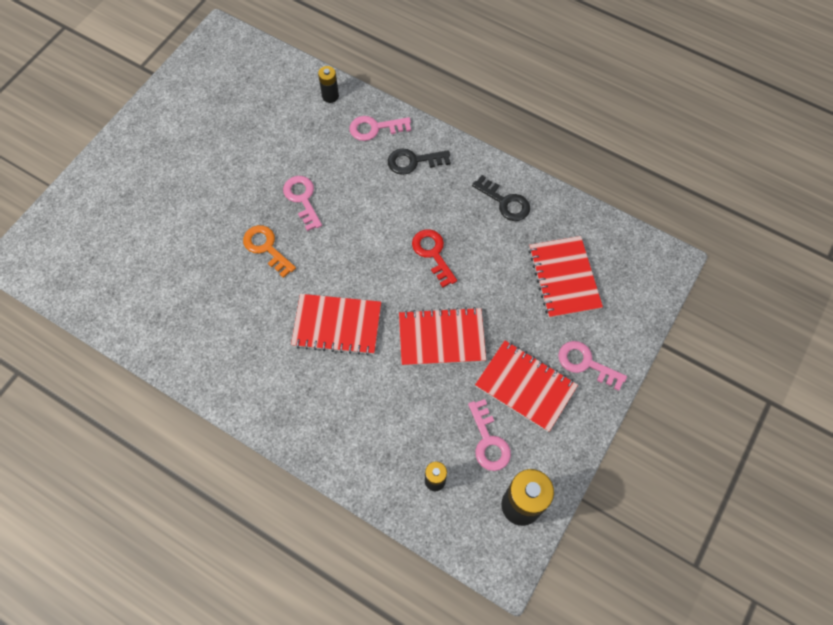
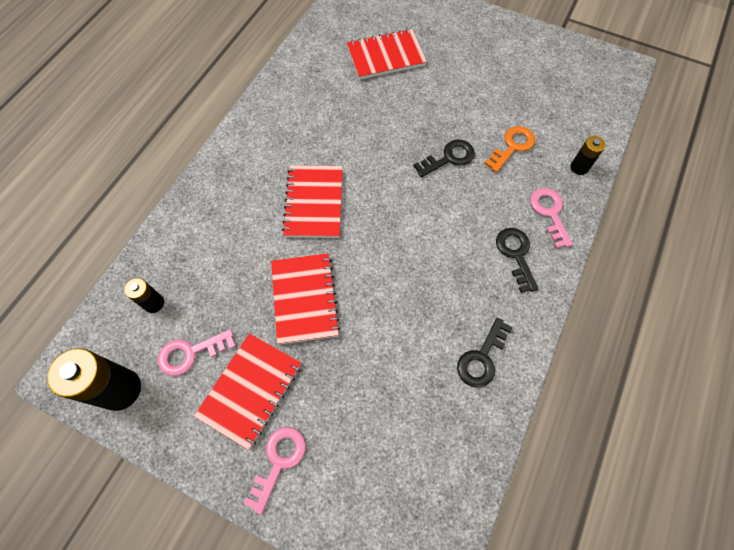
camera: 85 degrees right, 0 degrees up
(266, 248) = (391, 136): orange key -> orange key (512, 146)
(302, 199) = (449, 158): pink key -> black key
(432, 253) = (403, 283): red key -> none
(564, 278) = (388, 432): red notebook -> red notebook (386, 56)

